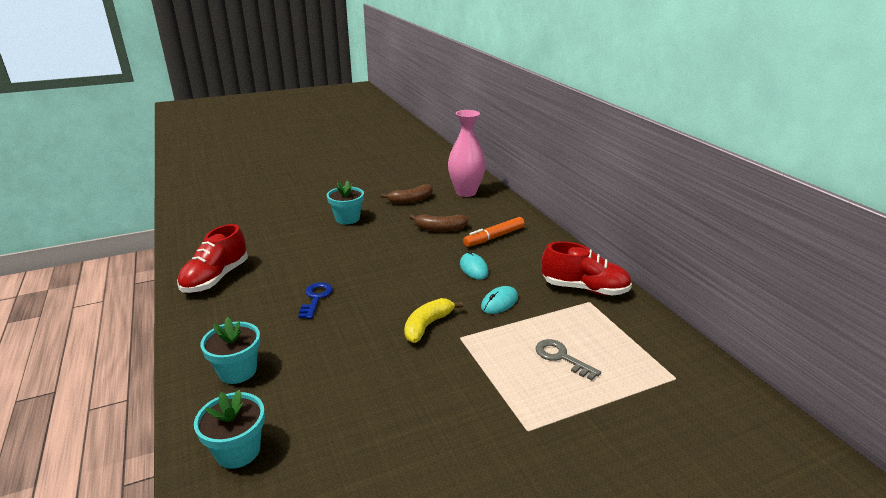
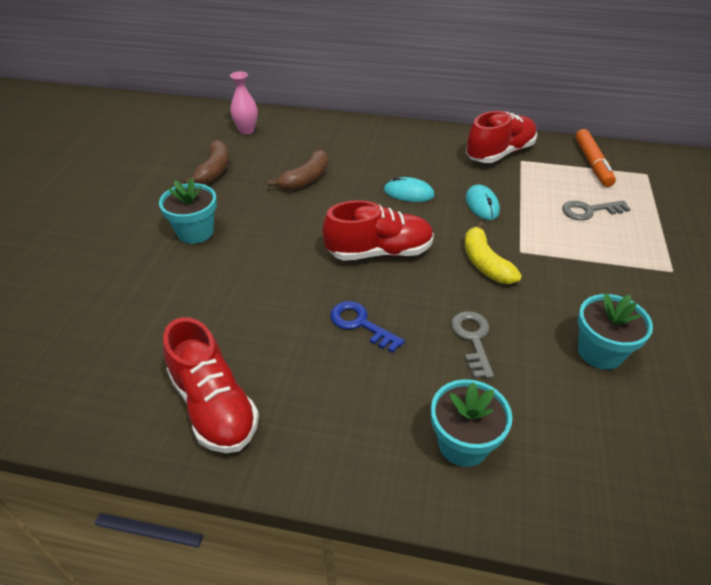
camera: 55 degrees left, 15 degrees up
(238, 451) = (614, 485): turquoise flower pot -> turquoise flower pot (600, 352)
(338, 345) = (473, 339): none -> grey key
(393, 280) = (379, 252): none -> red shoe
(466, 192) = (247, 130): pink vase -> pink vase, size x0.55
(494, 237) = (363, 156): orange marker -> orange marker (592, 163)

